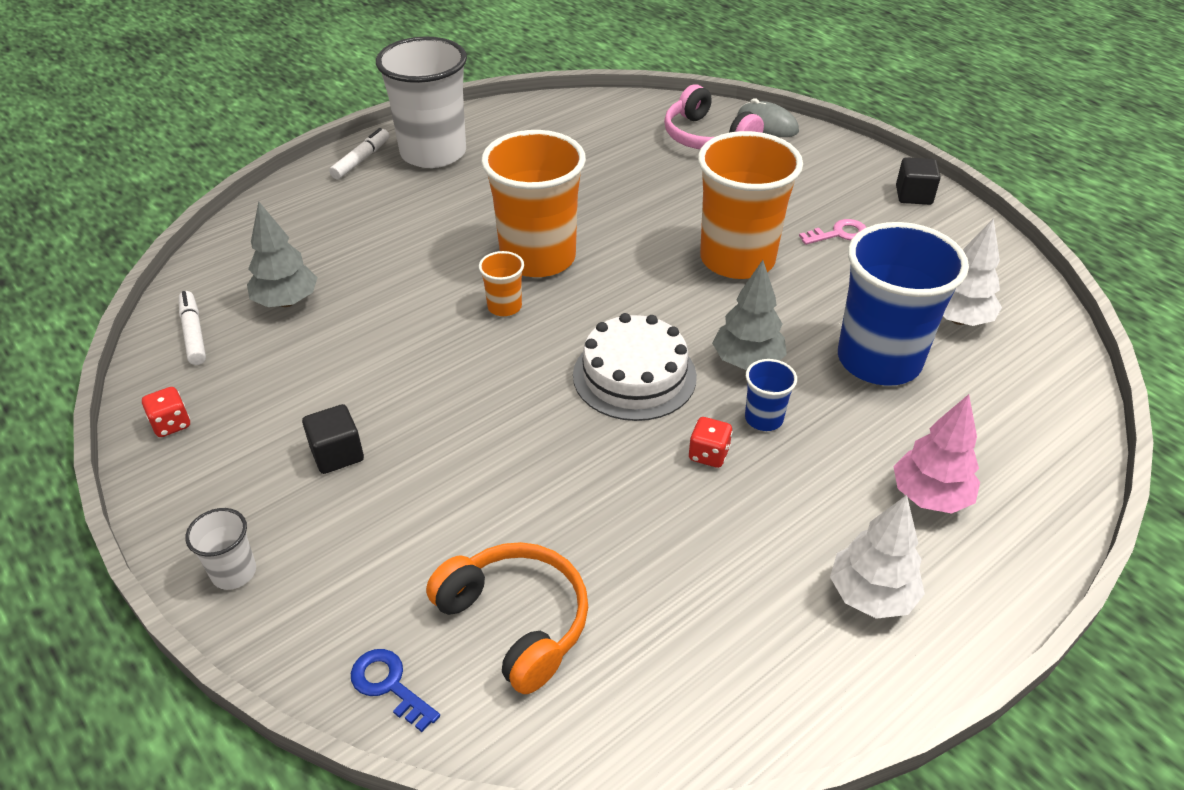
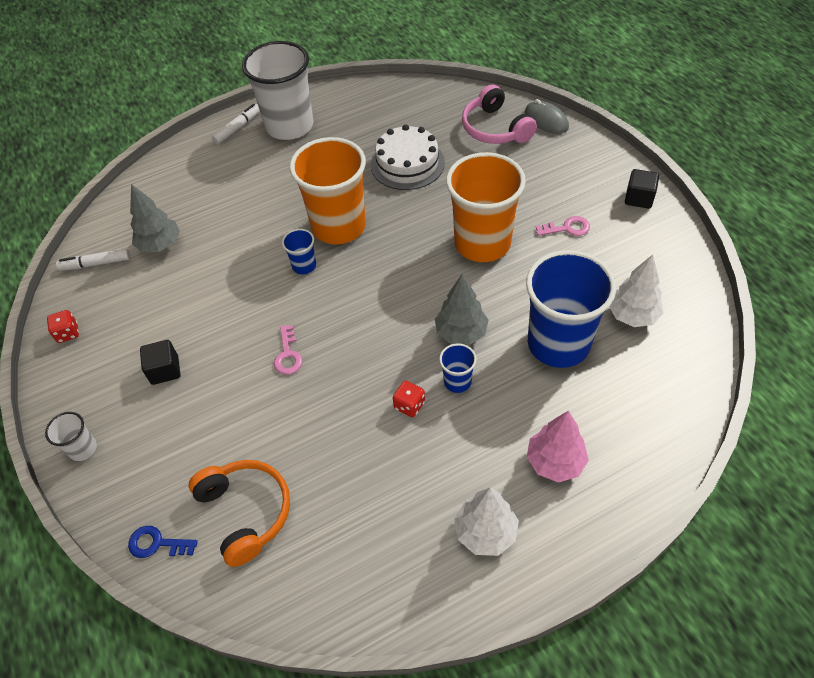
camera: 15 degrees right, 10 degrees up
(193, 333) = (96, 264): white marker -> white marker turned 90 degrees counterclockwise
(389, 685) = (156, 543): blue key -> blue key turned 45 degrees counterclockwise
(504, 307) = (304, 266): orange cup -> blue cup
(515, 414) = (288, 355): none -> pink key
(634, 376) = (377, 334): white cake -> white cake (407, 163)

